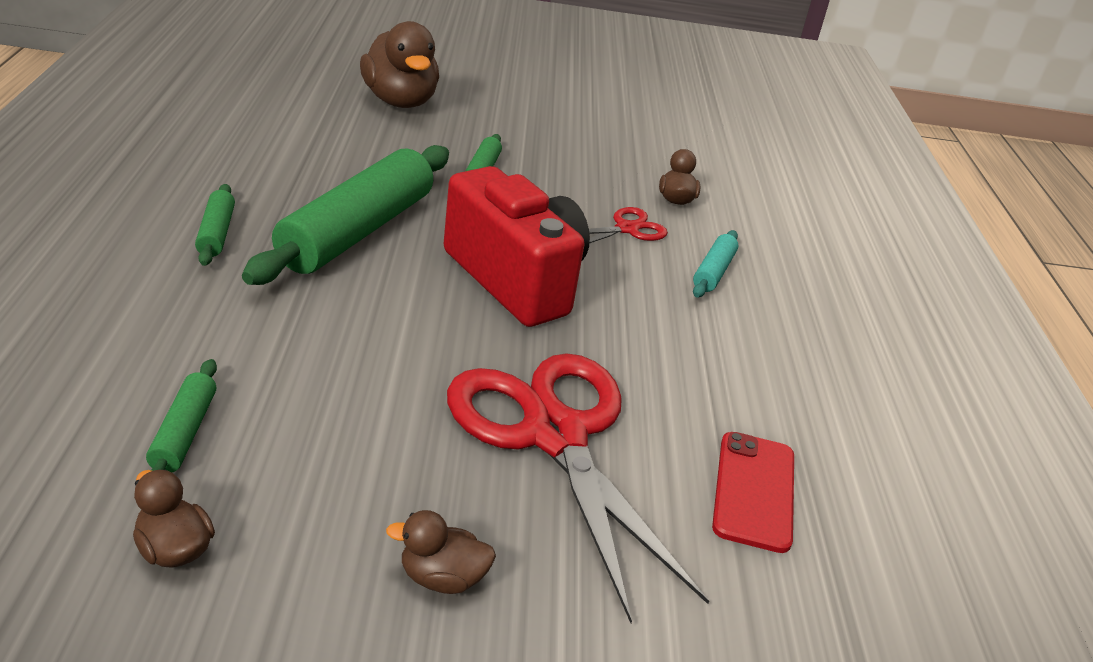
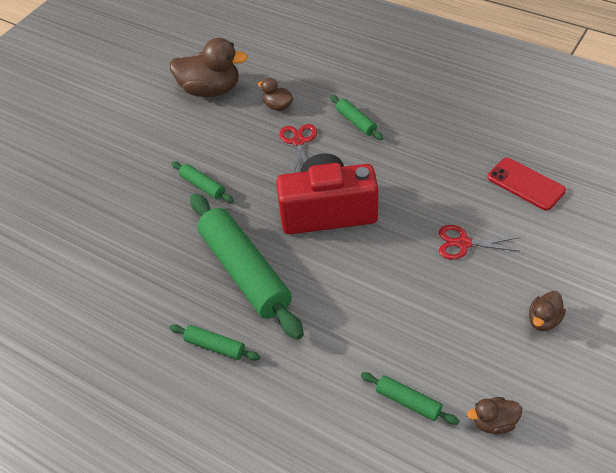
camera: 50 degrees left, 15 degrees up
(400, 101) = (86, 199): brown duck -> brown duck (211, 90)
(554, 435) = (463, 243): red scissors -> red scissors, size x0.45
(713, 272) = (356, 122): turquoise rolling pin -> green rolling pin

